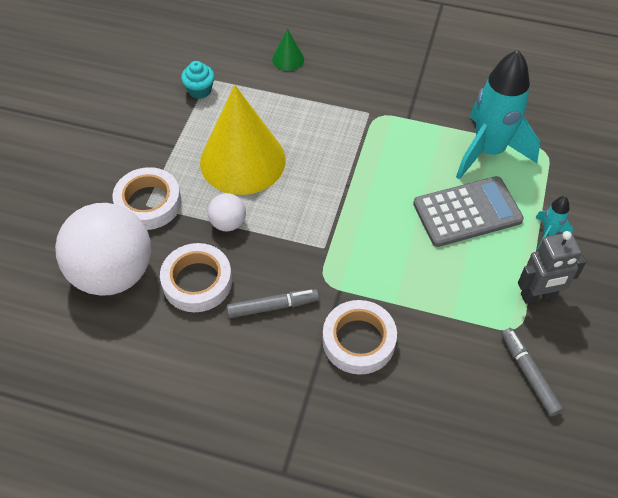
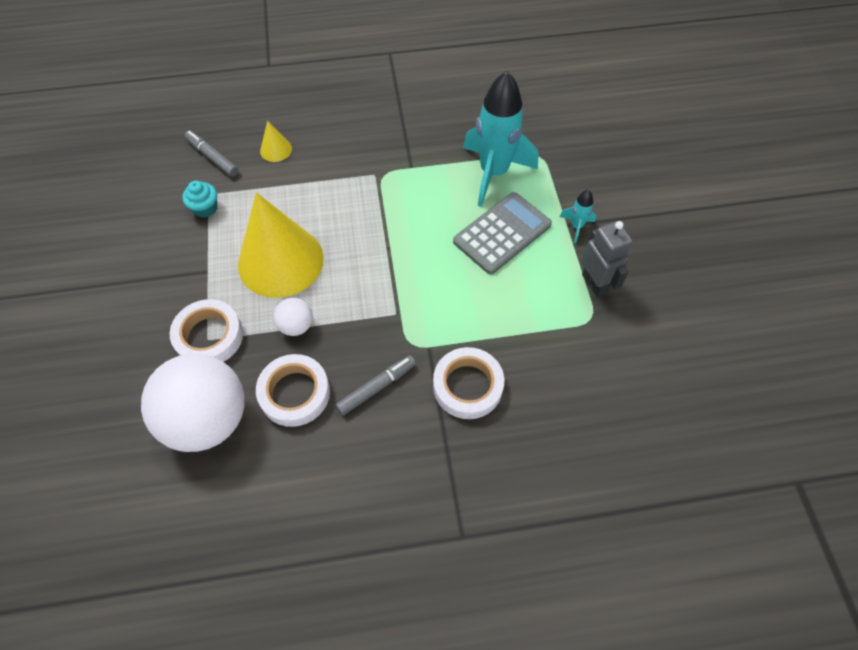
camera: 25 degrees left, 5 degrees up
(288, 59) = (276, 149): green cone -> yellow cone
(529, 374) = (619, 355): grey marker -> grey marker (212, 157)
(538, 296) = (594, 284): grey robot -> grey robot turned 75 degrees counterclockwise

